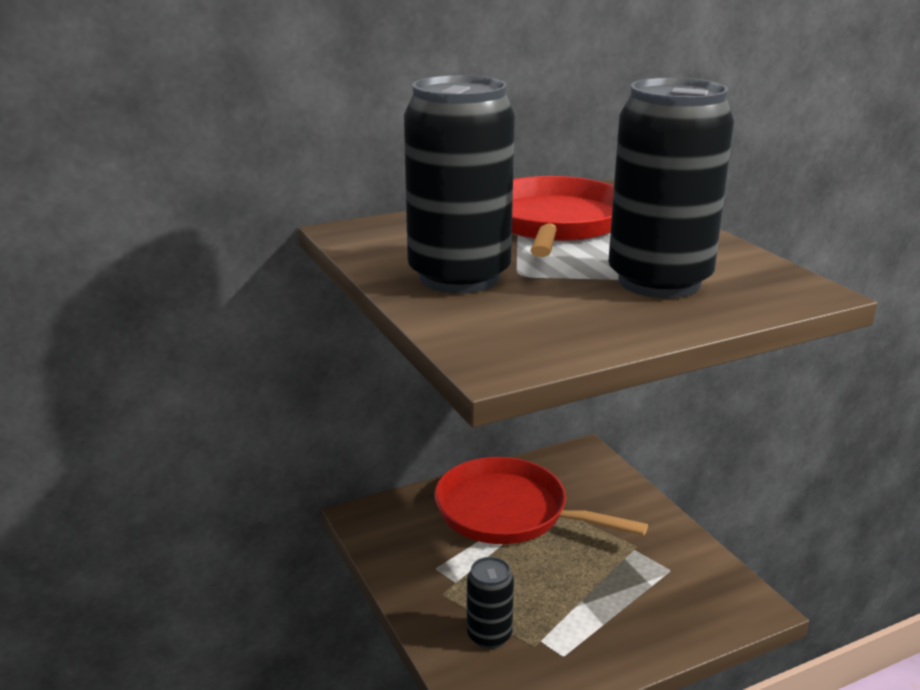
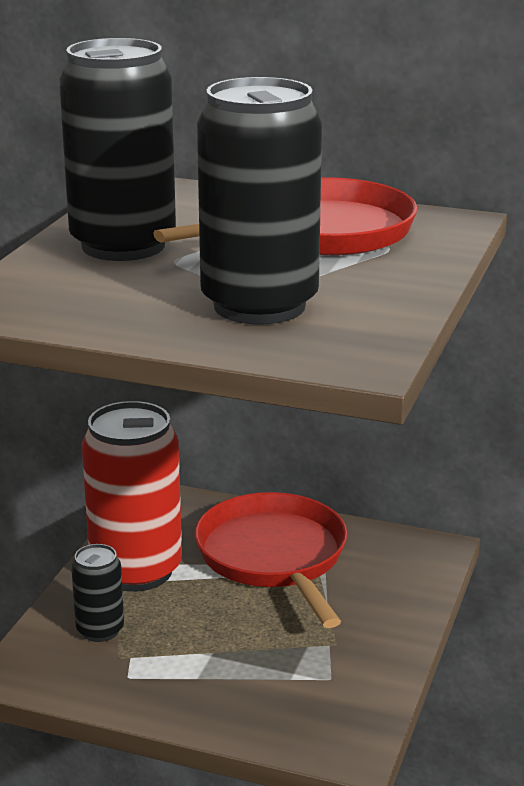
camera: 45 degrees right, 0 degrees up
(439, 577) = (136, 571): none -> red can

